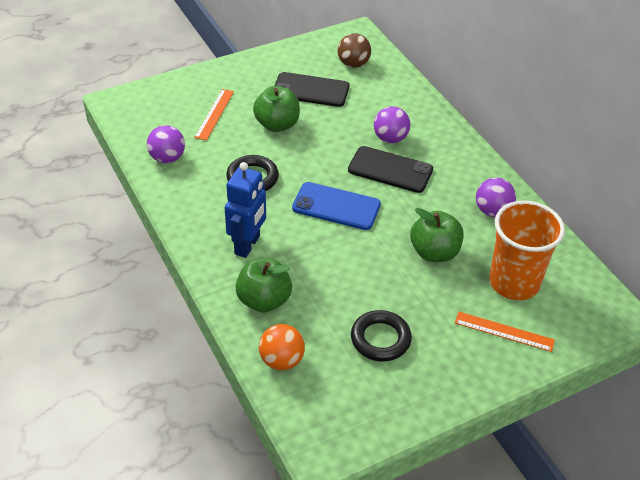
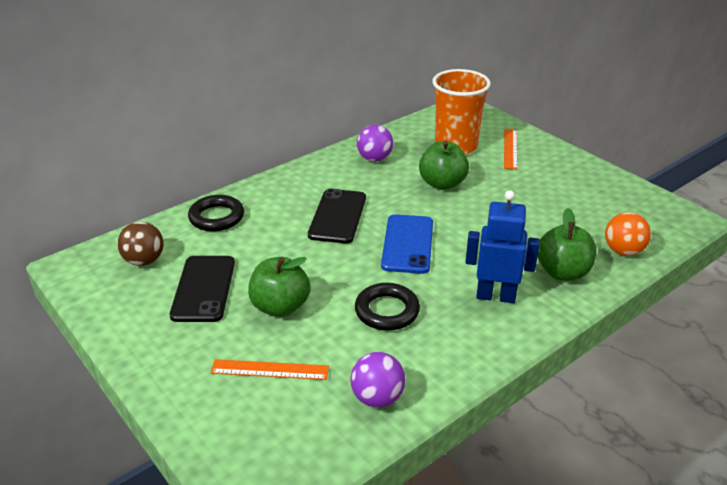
camera: 100 degrees left, 10 degrees down
(380, 339) = (559, 202): black ring -> black ring (216, 217)
(390, 138) = (286, 221): purple ball -> none

